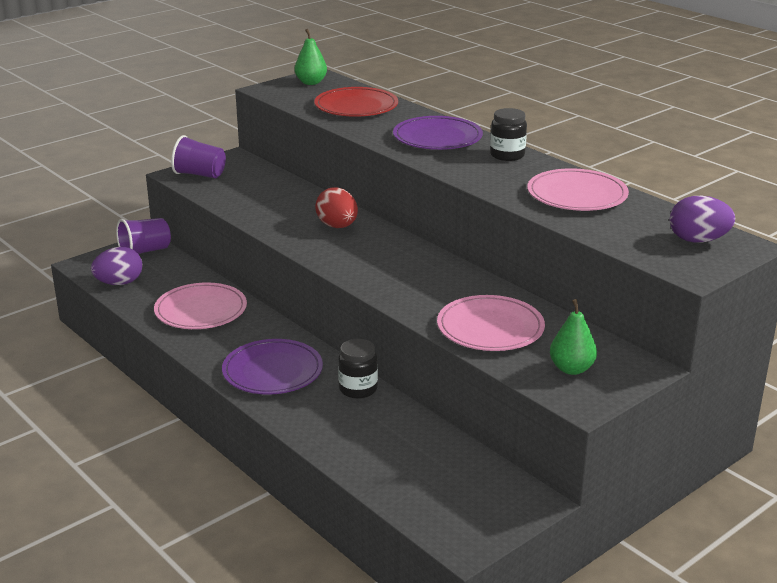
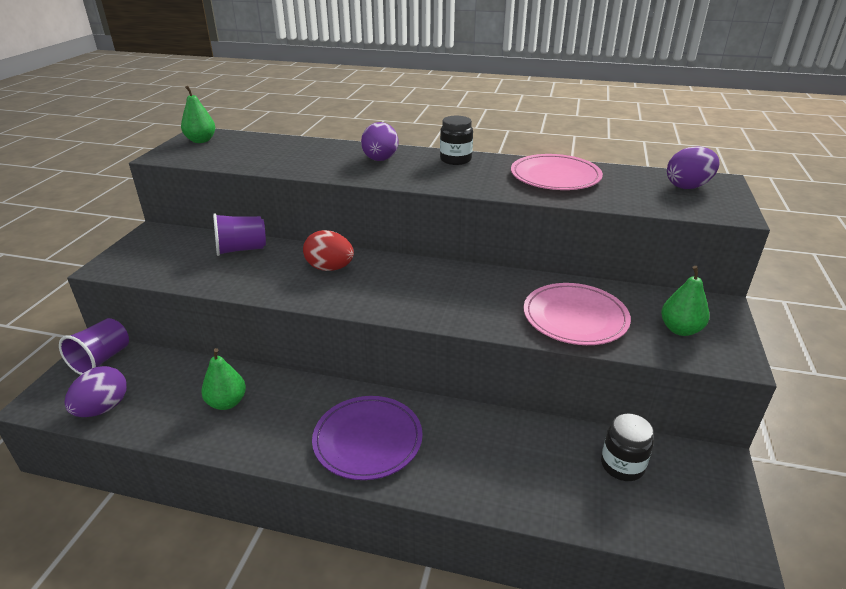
camera: 35 degrees left, 5 degrees up
(200, 175) = (132, 260): purple cup -> purple cup (241, 249)
(201, 310) = (227, 402): pink plate -> green pear
(356, 106) = (272, 151): red plate -> none
(358, 389) = (463, 421): black jar -> black jar (622, 465)
(437, 137) = (380, 160): purple plate -> purple egg

